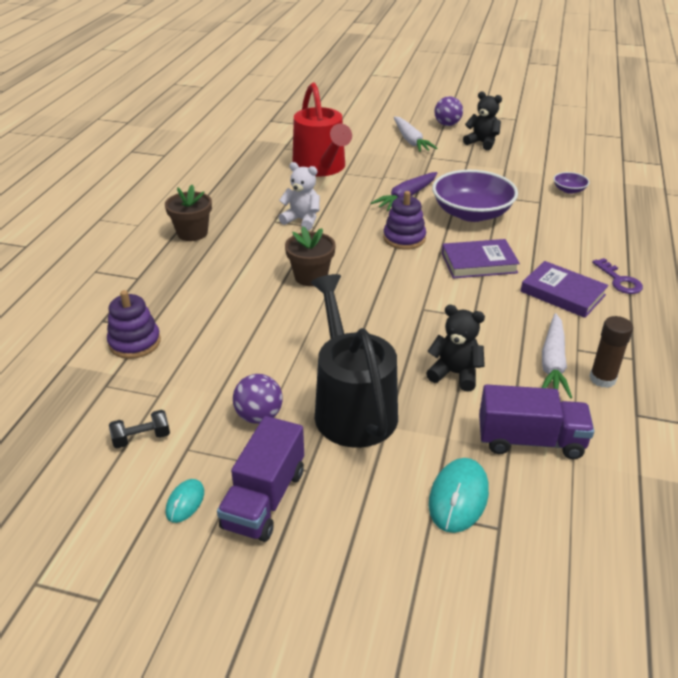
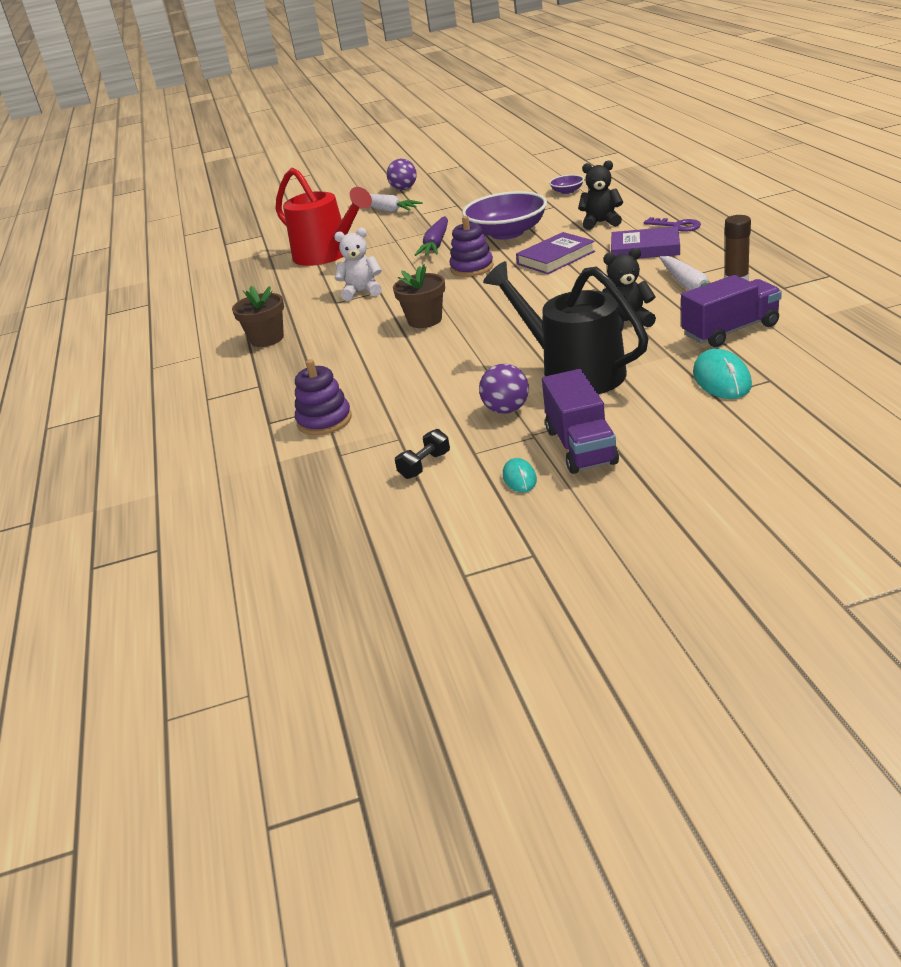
camera: 25 degrees left, 5 degrees down
(482, 143) = (452, 189): black teddy bear -> black teddy bear (601, 222)

